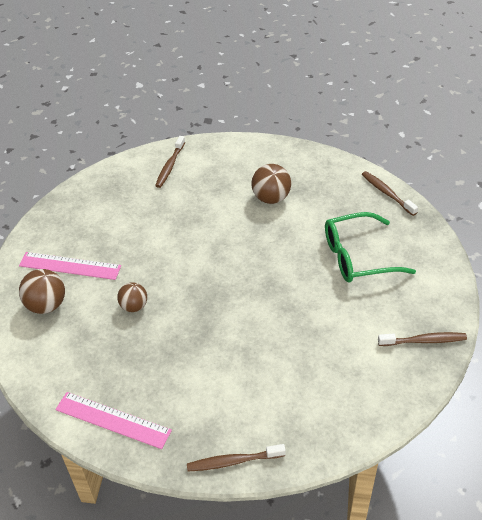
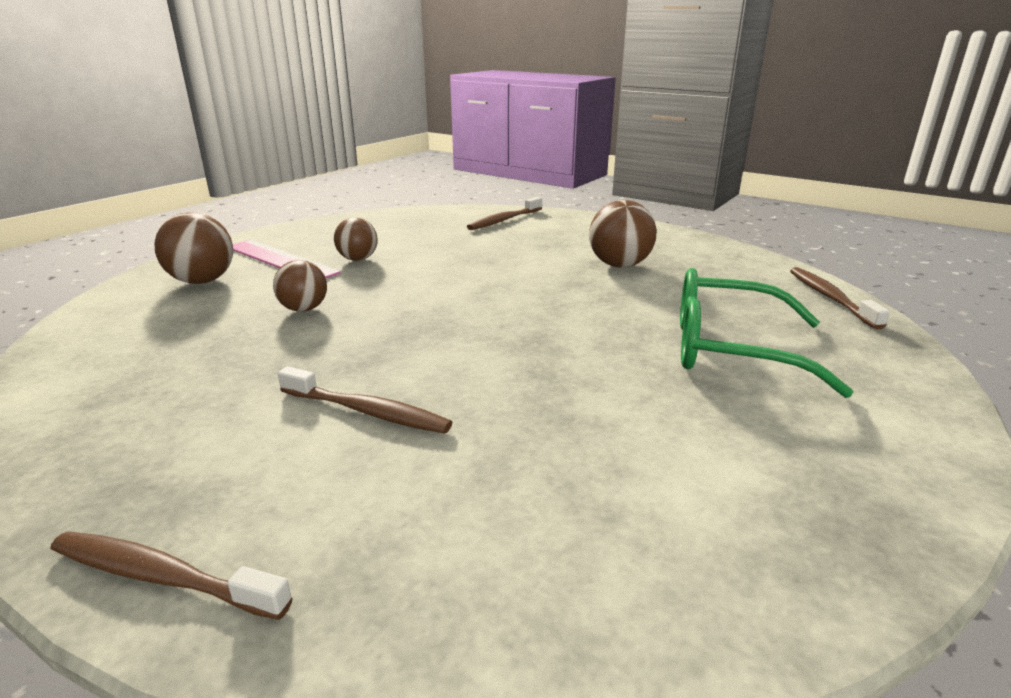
camera: 25 degrees right, 20 degrees down
(113, 420) = (78, 417): pink ruler -> none
(117, 247) = (358, 259): none -> brown ball
(424, 341) = (830, 514): brown toothbrush -> brown toothbrush (367, 411)

